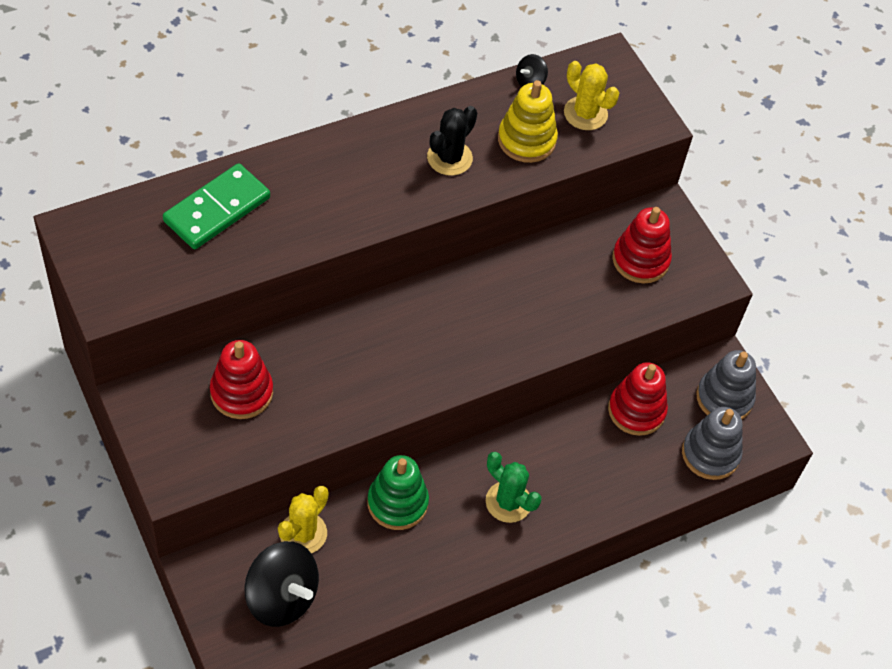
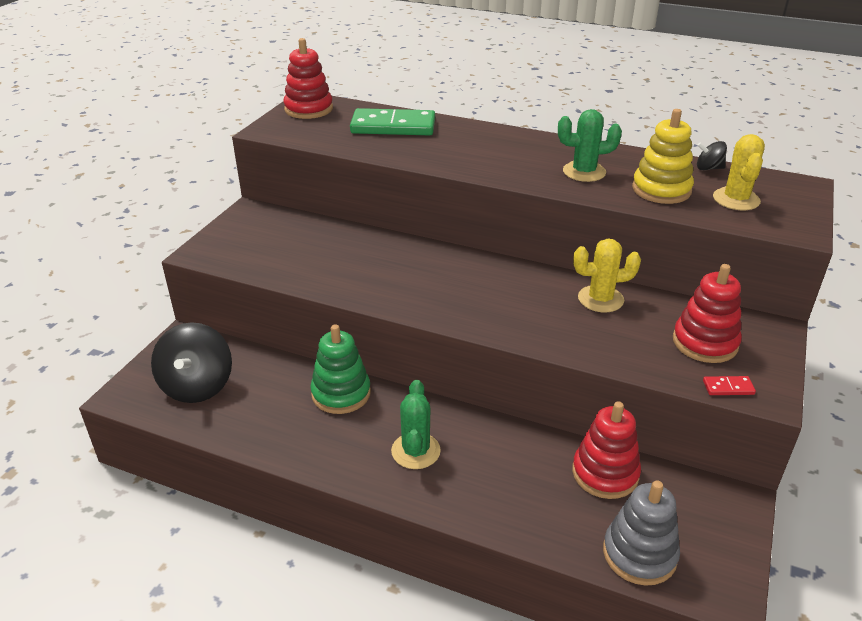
camera: 55 degrees right, 20 degrees down
(241, 392) = (305, 241): red stacking toy -> red stacking toy (308, 109)
(303, 533) = (262, 365): yellow cactus -> yellow cactus (600, 299)
(449, 158) = (584, 172): black cactus -> green cactus
(689, 293) = (728, 387): none -> red domino
(724, 398) = (707, 525): grey stacking toy -> none

